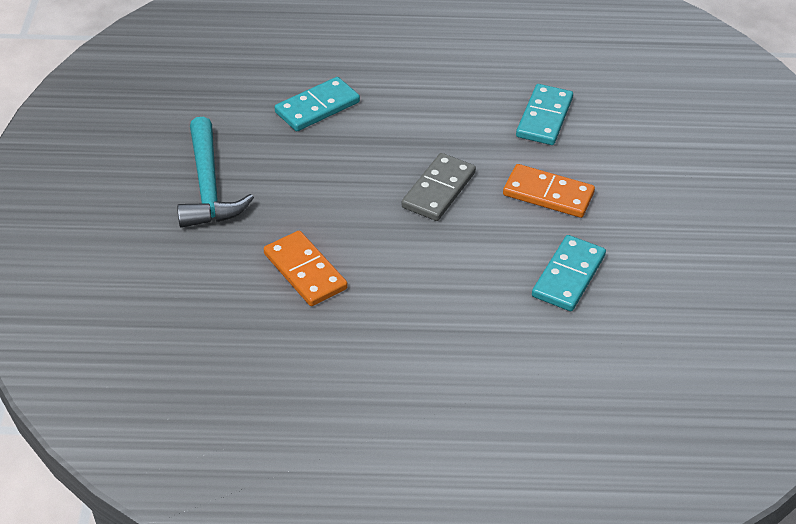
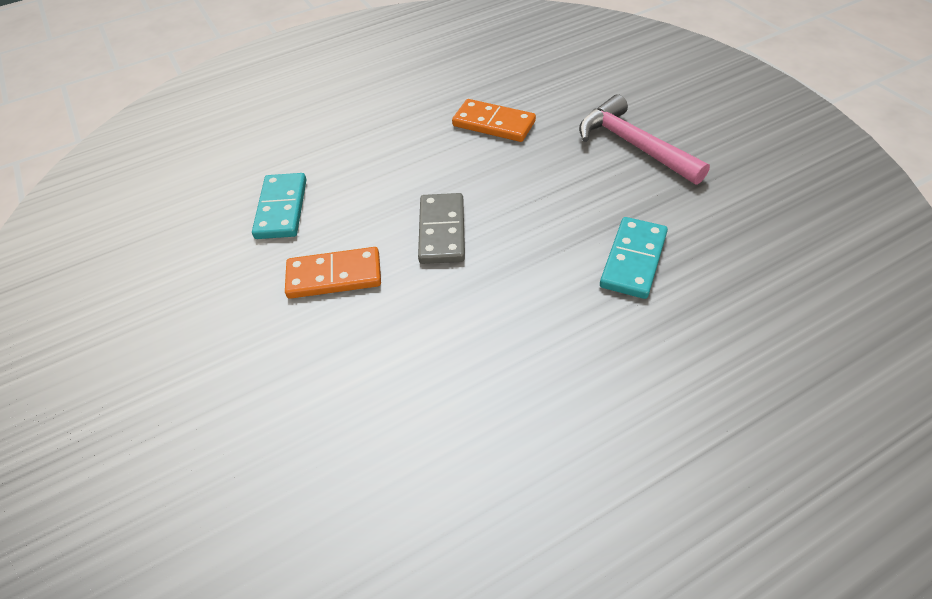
camera: 155 degrees right, 5 degrees up
(208, 187) = (633, 145): turquoise hammer -> pink hammer
(544, 117) = (385, 373): turquoise domino -> none

